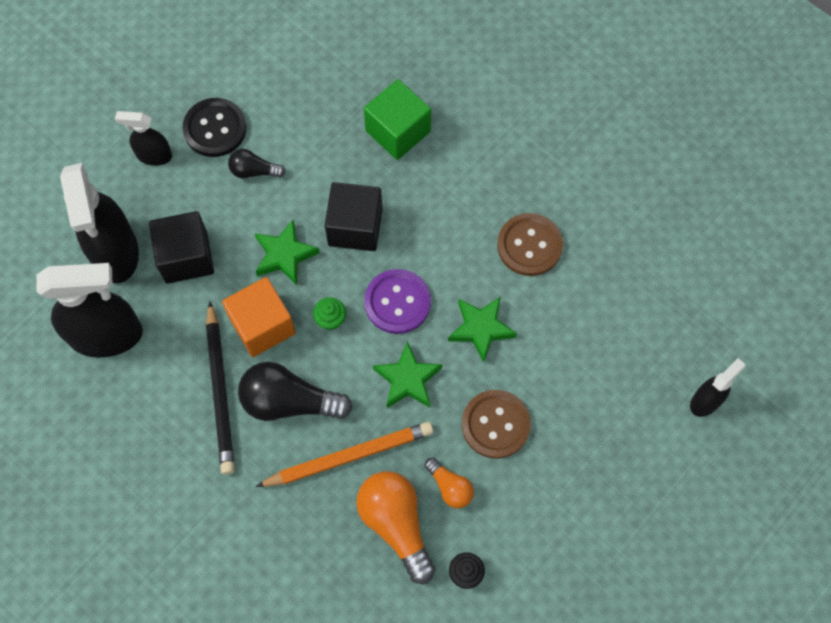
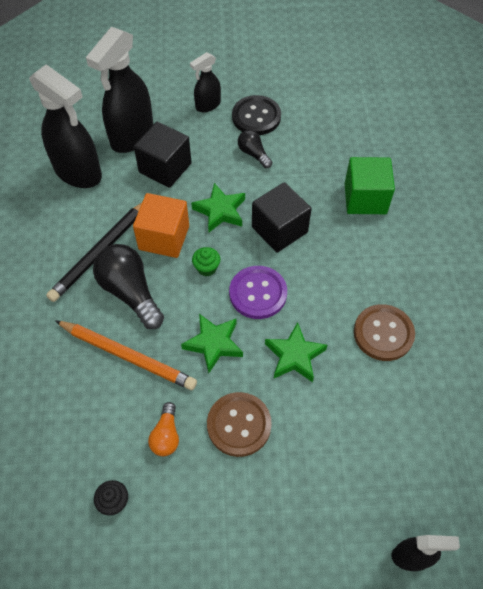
camera: 45 degrees right, 10 degrees down
(154, 155) = (207, 105): black spray bottle -> black spray bottle turned 90 degrees counterclockwise
(396, 524) = (108, 425): orange light bulb -> none

